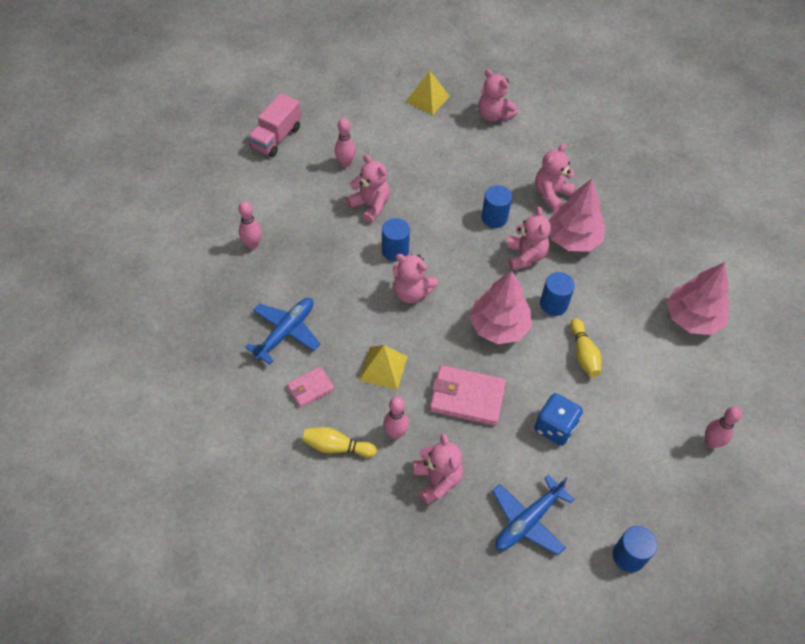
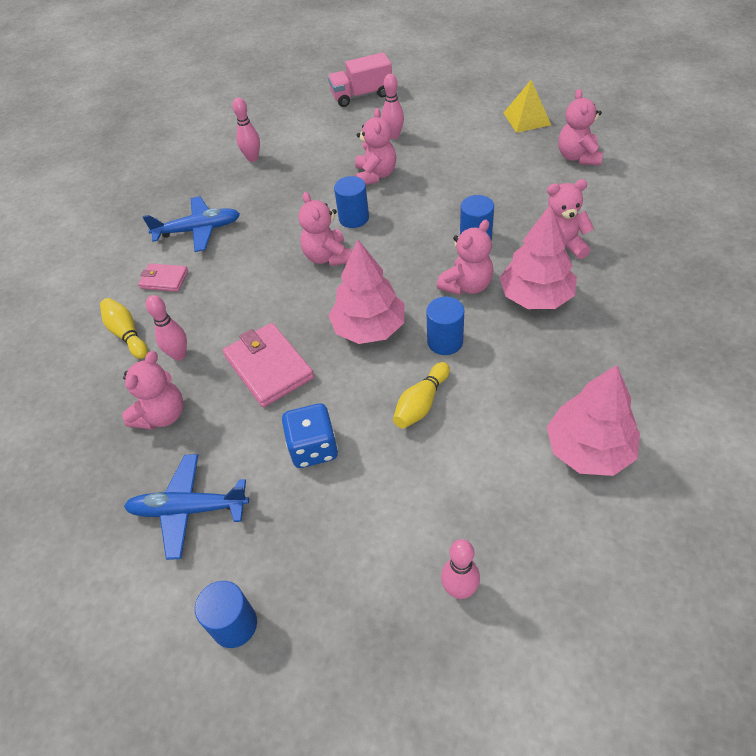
camera: 50 degrees right, 5 degrees down
(383, 368) = (233, 299): yellow pyramid -> none

